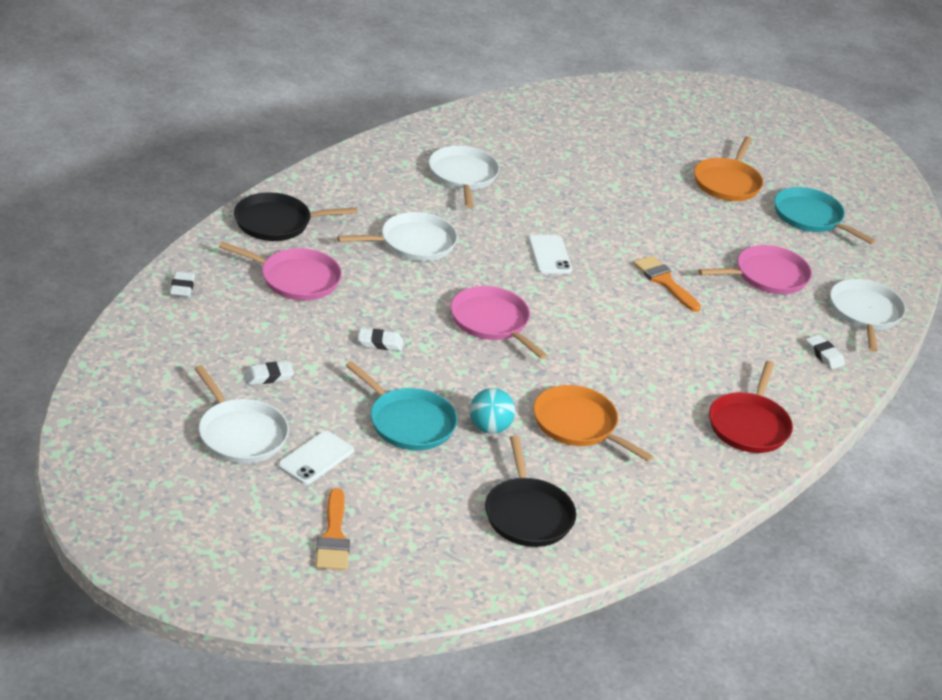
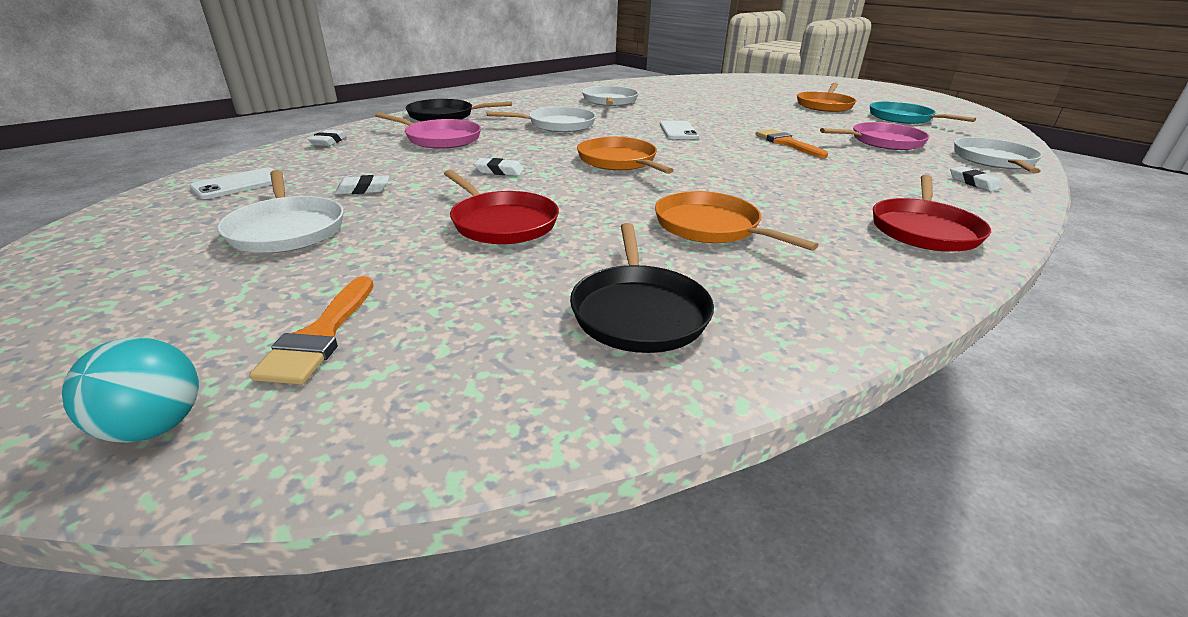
camera: 10 degrees right, 5 degrees down
(316, 458) = (364, 251): white phone -> white phone (239, 184)
(408, 422) = (502, 223): turquoise pan -> red pan
(489, 428) = (600, 228): turquoise ball -> turquoise ball (156, 426)
(492, 322) = (619, 161): pink pan -> orange pan

